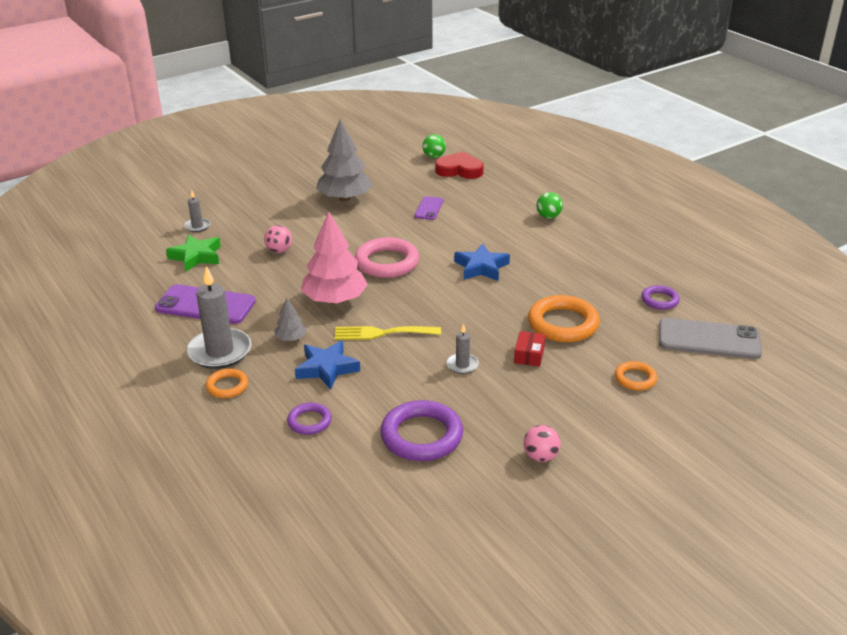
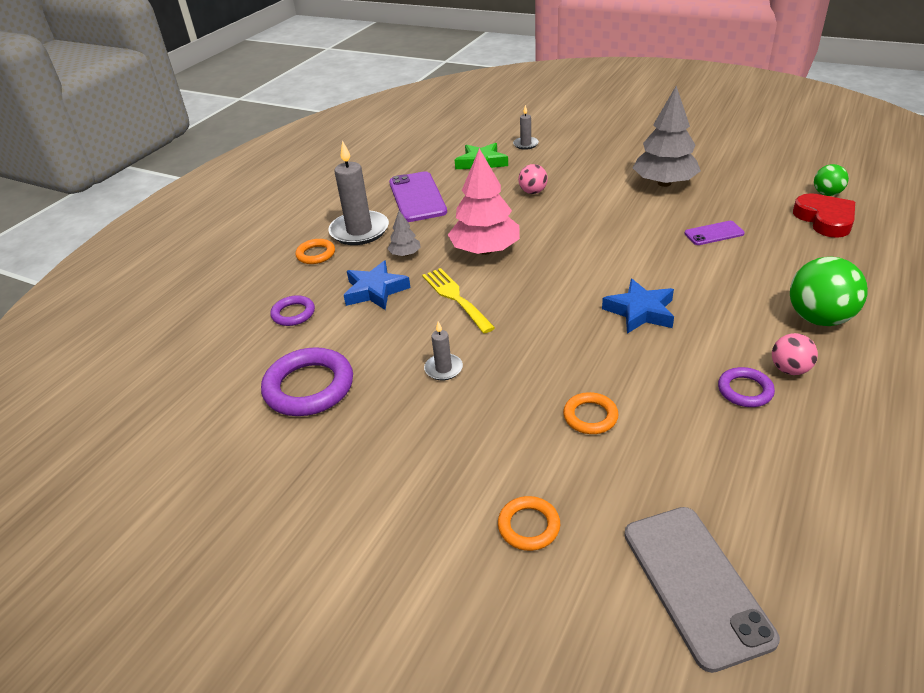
camera: 65 degrees right, 5 degrees up
(387, 262) = (579, 251): pink ring -> none
(529, 355) = (502, 411): red box -> none
(540, 457) = (320, 488): pink ball -> pink ball (789, 369)
(548, 216) = (819, 318): green ball -> green ball, size x1.76
(563, 324) = (590, 416): orange ring -> orange ring, size x0.55
(659, 300) = (741, 492): purple ring -> purple ring (745, 390)

